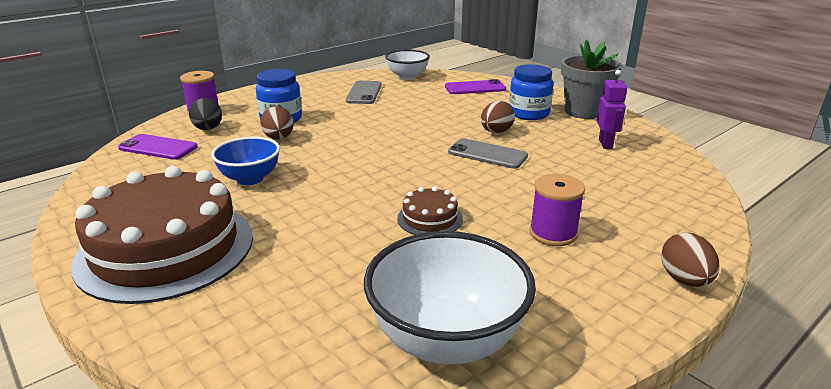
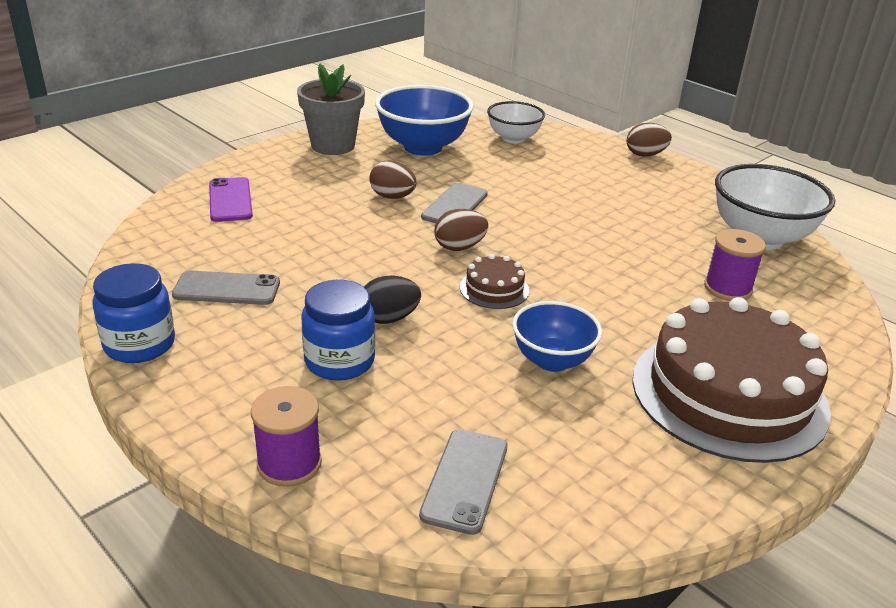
camera: 95 degrees left, 5 degrees up
(158, 147) = (465, 480): purple phone -> grey phone
(208, 129) = (381, 437): black egg -> black egg (389, 318)
(279, 138) = (418, 353): brown egg -> brown egg (459, 247)
(407, 77) = (155, 251): white bowl -> white bowl (513, 138)
(430, 218) = (602, 241): brown cake -> brown cake (494, 289)
(528, 114) = (335, 174): blue jar -> blue jar (140, 344)
(553, 233) = (604, 189): purple spool -> purple spool (727, 288)
(605, 144) = (423, 147): purple robot -> blue bowl

